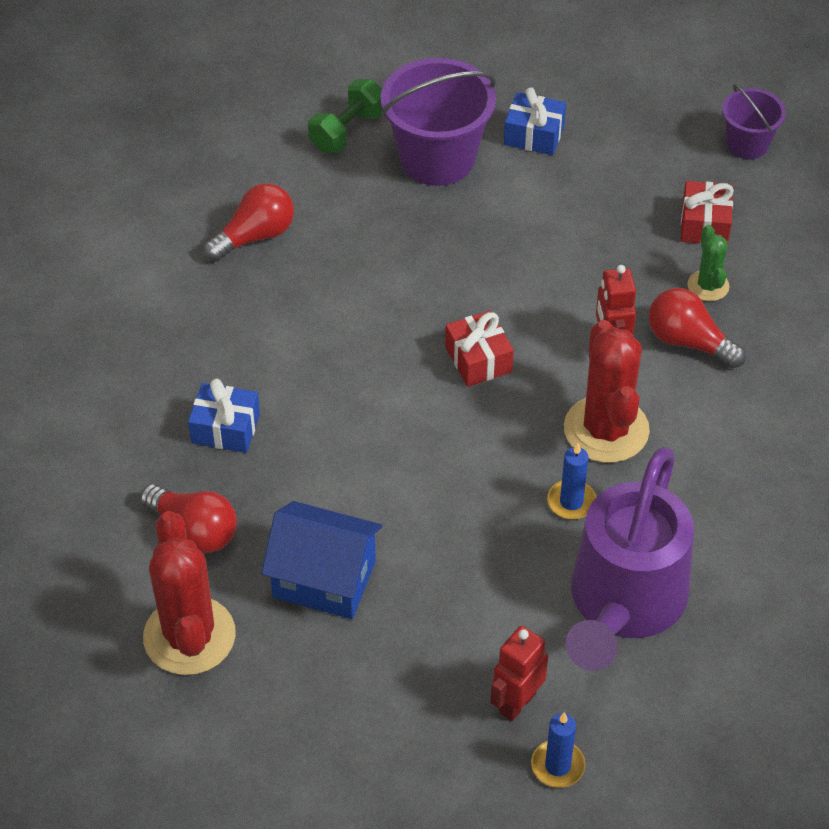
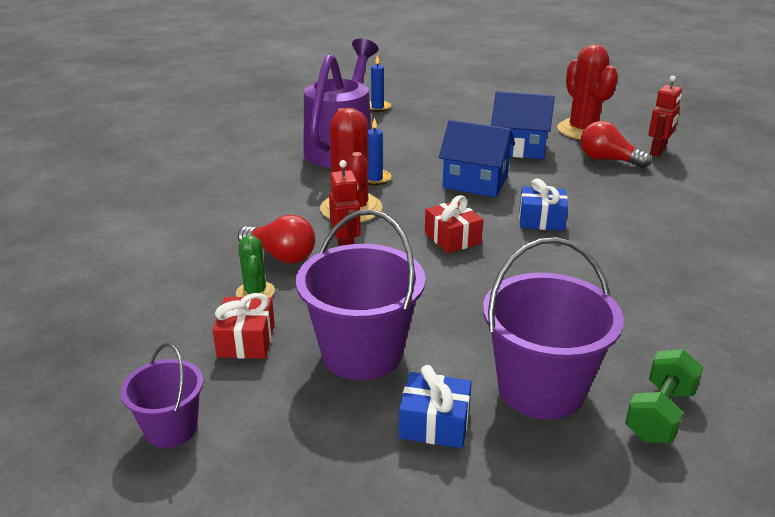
camera: 175 degrees right, 20 degrees down
(225, 428) = (621, 198): blue gift -> blue gift (541, 220)
(255, 236) = (687, 307): red light bulb -> none
(422, 481) = (475, 182): none -> blue house
(517, 703) = (400, 120): red robot -> red robot (658, 151)
(592, 204) = (362, 353): none -> purple bucket

